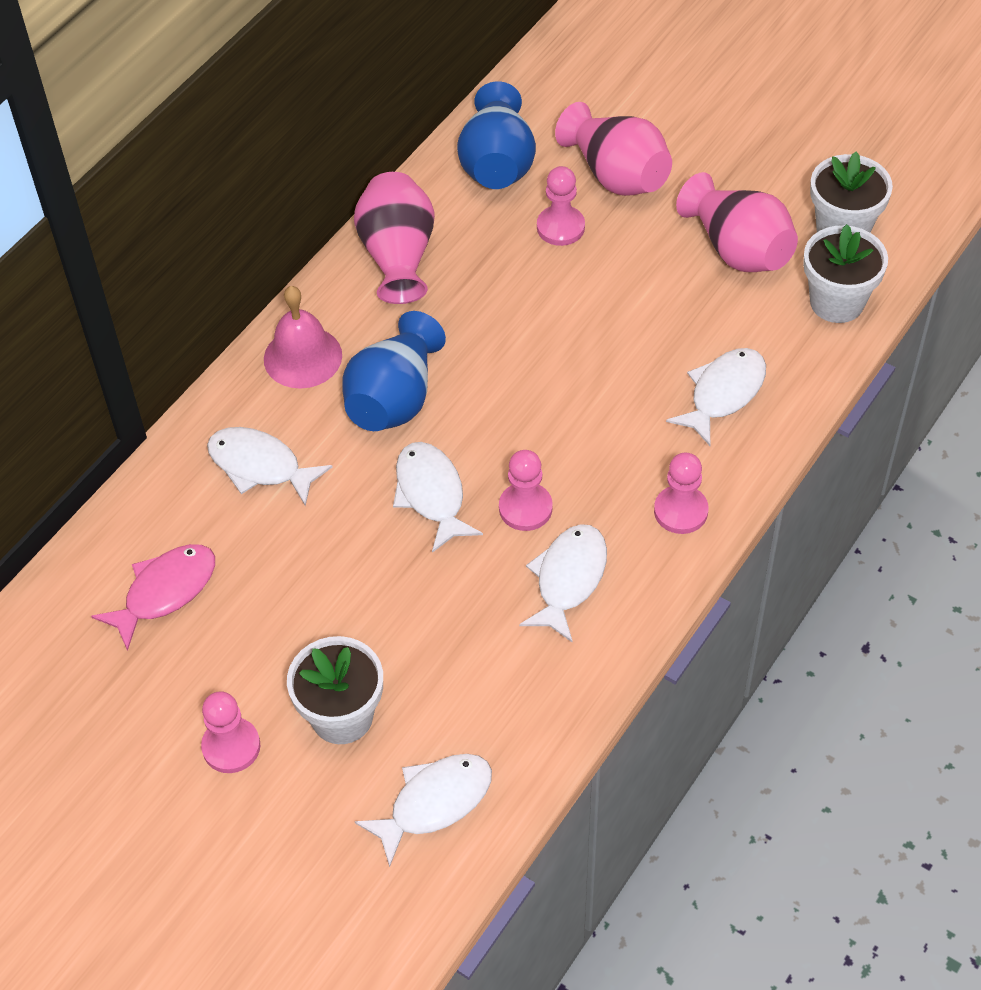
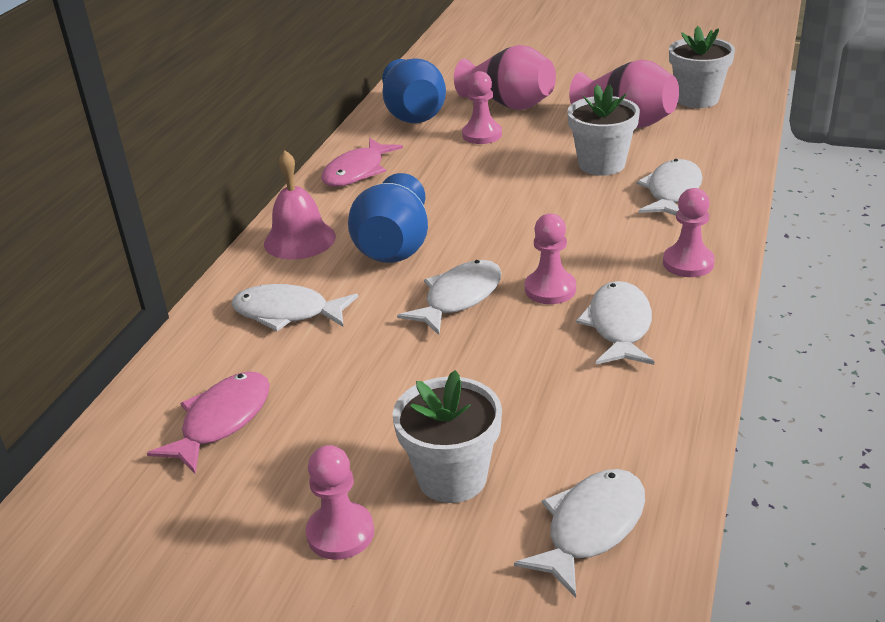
camera: 15 degrees left, 20 degrees down
(398, 256) = (357, 172): pink vase -> pink fish
(431, 494) = (459, 298): white fish -> white fish turned 75 degrees clockwise
(836, 302) = (722, 131): white flower pot -> white flower pot (601, 164)

